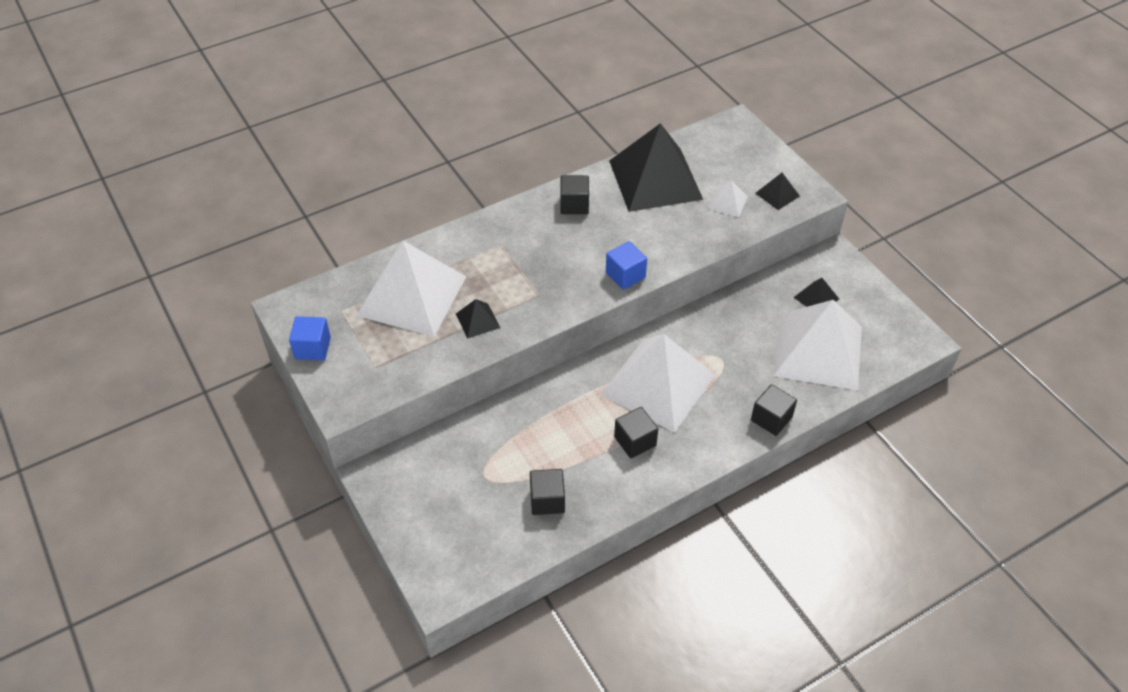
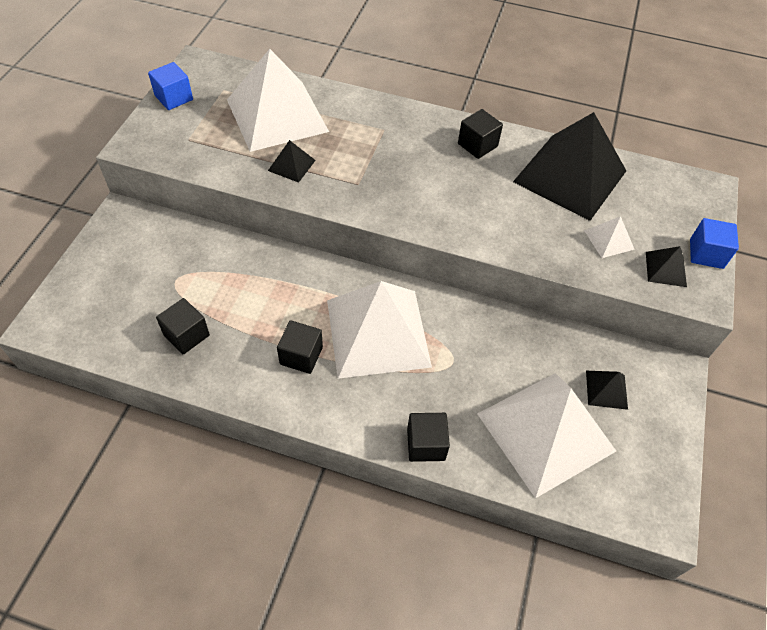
camera: 45 degrees right, 5 degrees up
(625, 275) = (440, 223): blue cube -> blue cube (706, 254)

